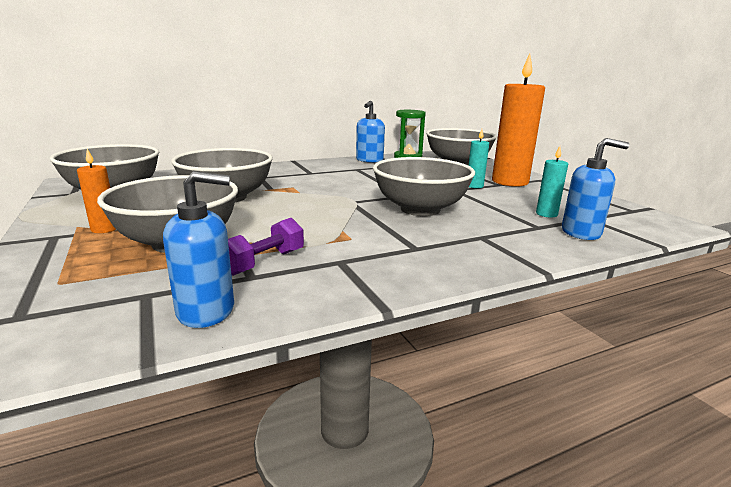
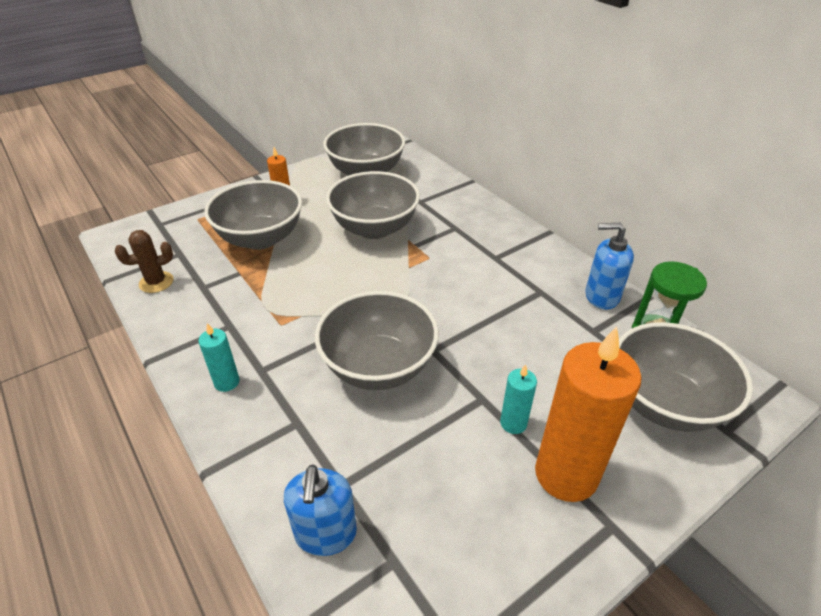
camera: 80 degrees right, 20 degrees up
(206, 311) = (156, 282): blue soap dispenser -> brown cactus
(264, 262) = (226, 287): purple dumbbell -> none
(546, 214) = (397, 504): turquoise candle -> turquoise candle (227, 382)

